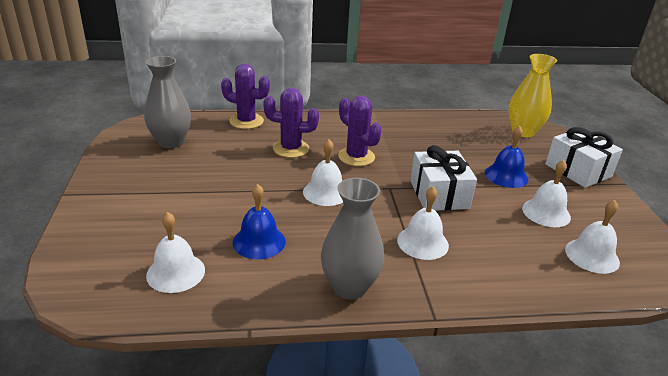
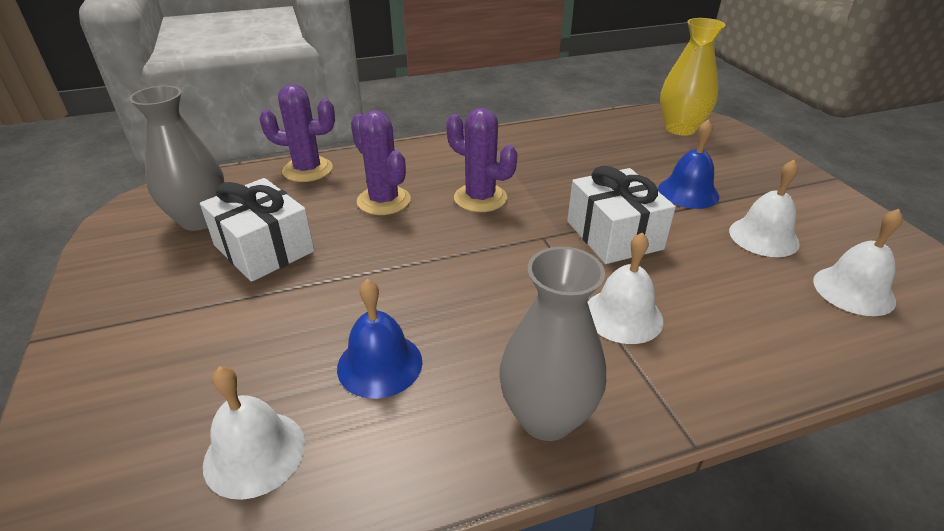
camera: 10 degrees left, 5 degrees up
(291, 148) = (383, 201): purple cactus -> purple cactus turned 60 degrees clockwise
(325, 192) = (455, 260): white bell -> none
(578, 170) = (771, 170): white gift -> white gift (264, 248)

